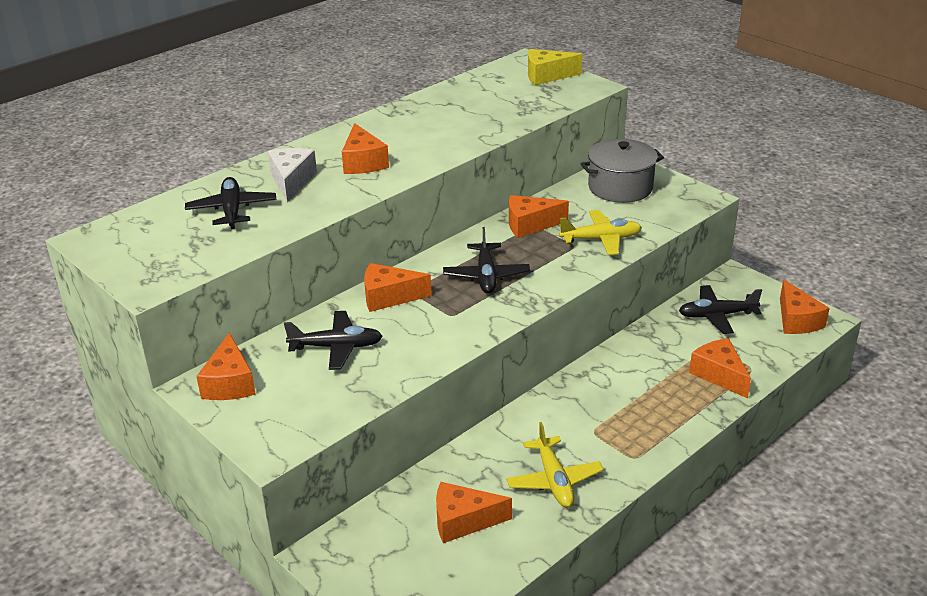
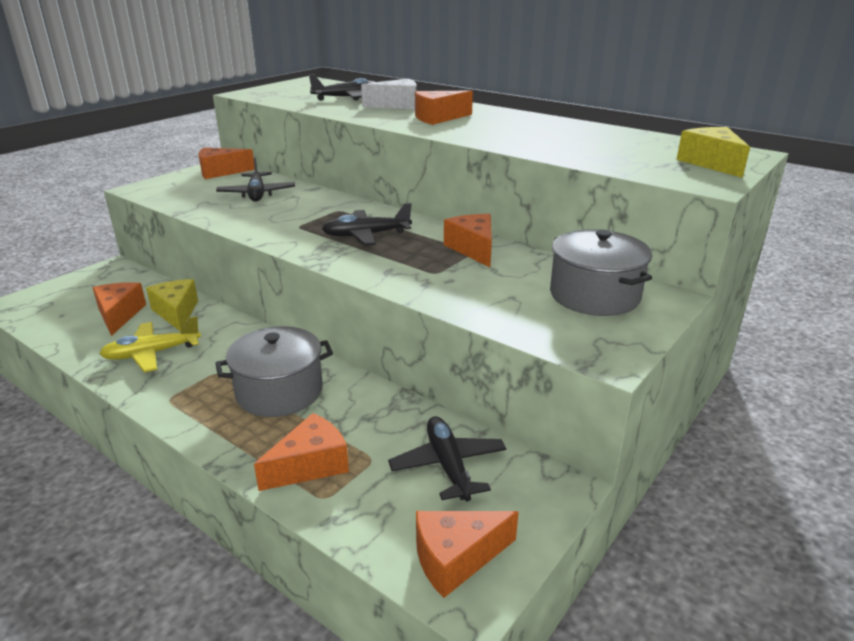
camera: 80 degrees right, 5 degrees down
(389, 297) = (328, 203): orange cheese -> none
(468, 473) = (176, 312): none -> yellow cheese
(601, 239) = (455, 287): yellow plane -> none
(626, 392) = (279, 391): none -> grey pot

